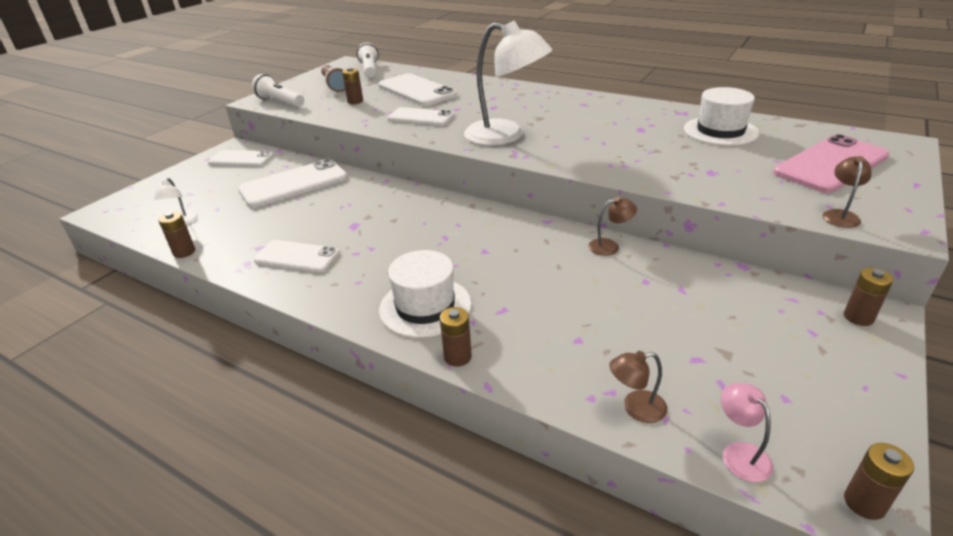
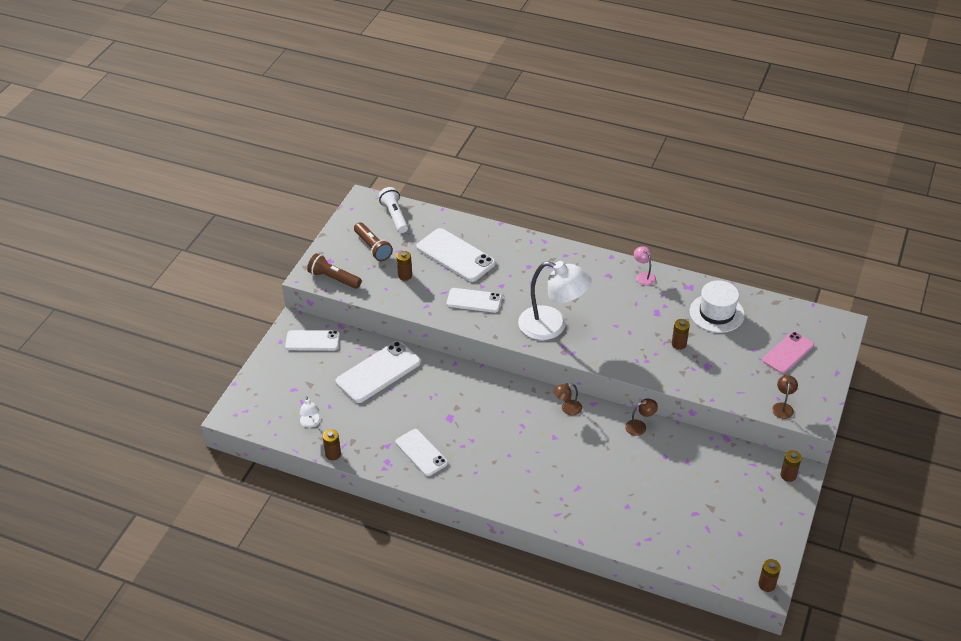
camera: 10 degrees left, 10 degrees up
(280, 102) = (334, 278): white flashlight -> brown flashlight
(297, 257) = (421, 452): white phone -> white phone turned 45 degrees clockwise
(425, 306) = (528, 489): white hat -> none
(457, 357) = (558, 524): brown battery -> brown battery (679, 344)
(635, 408) = (662, 547): brown lamp -> brown lamp (567, 409)
(740, 453) = (713, 566): pink lamp -> pink lamp (643, 276)
(830, 164) = (788, 353): pink phone -> pink phone, size x0.65

